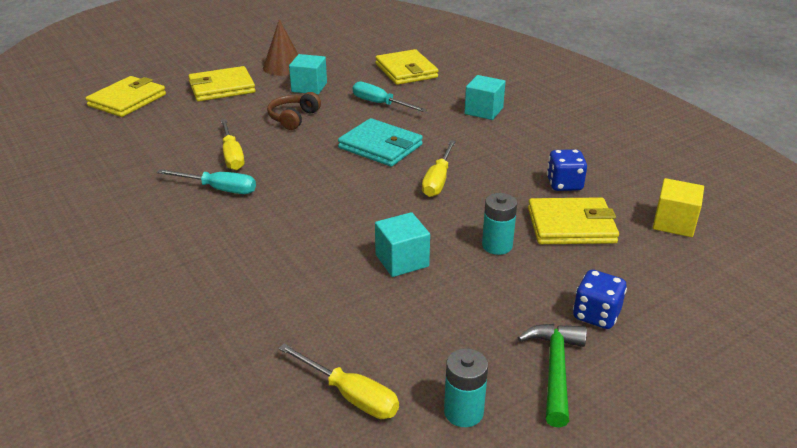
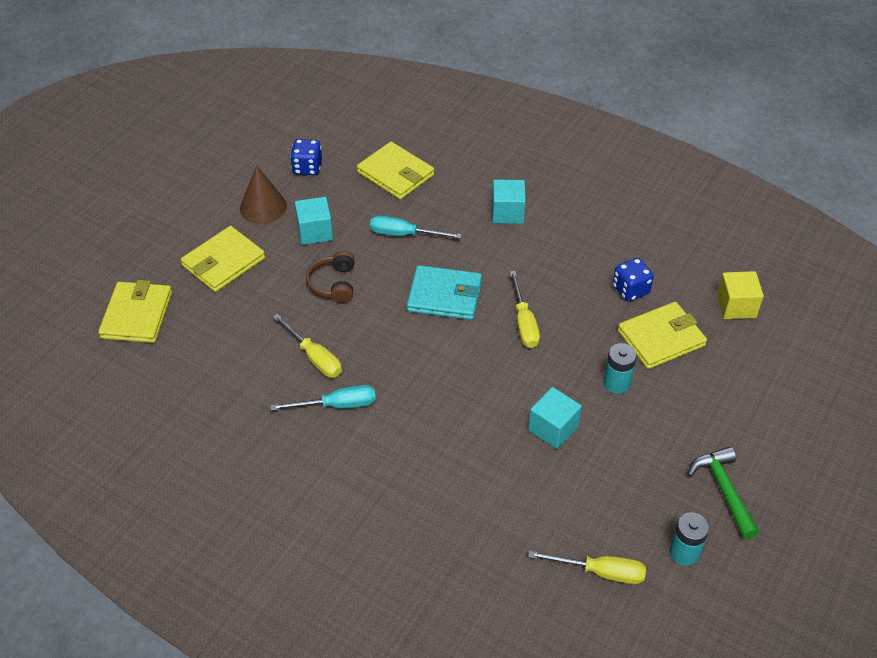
camera: 25 degrees left, 15 degrees up
(596, 315) = (726, 427): blue dice -> blue dice (307, 168)

